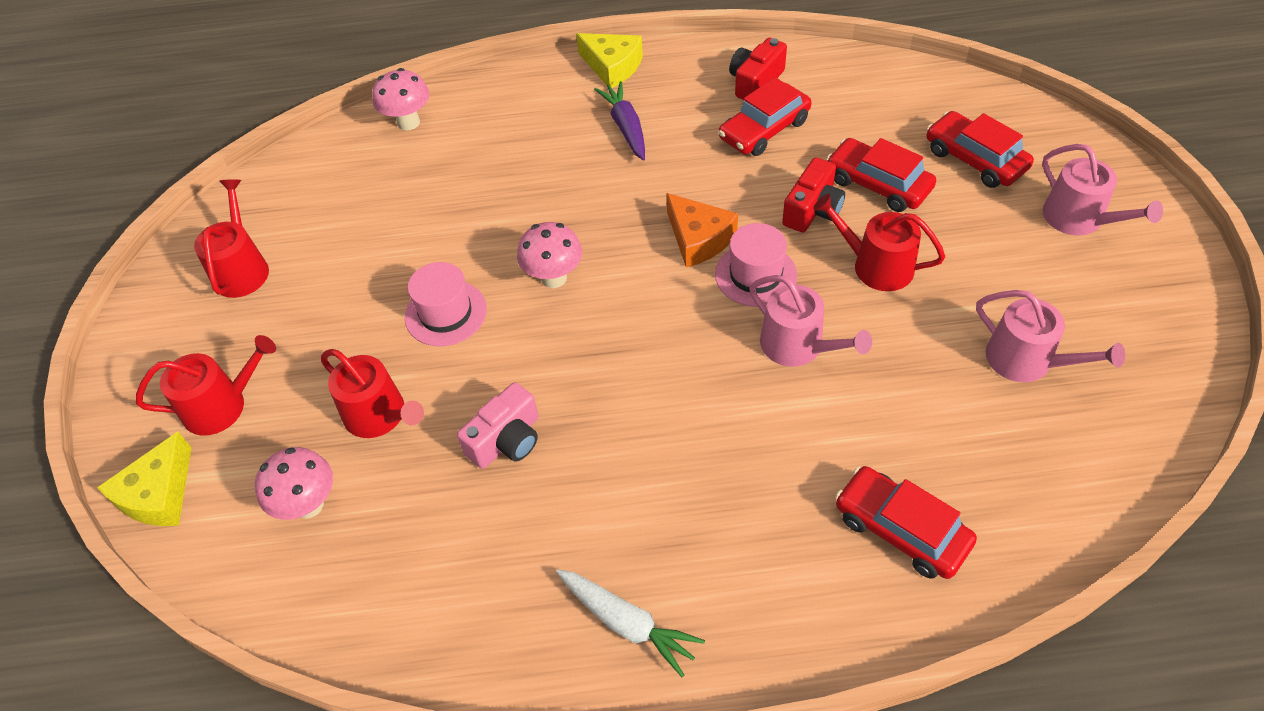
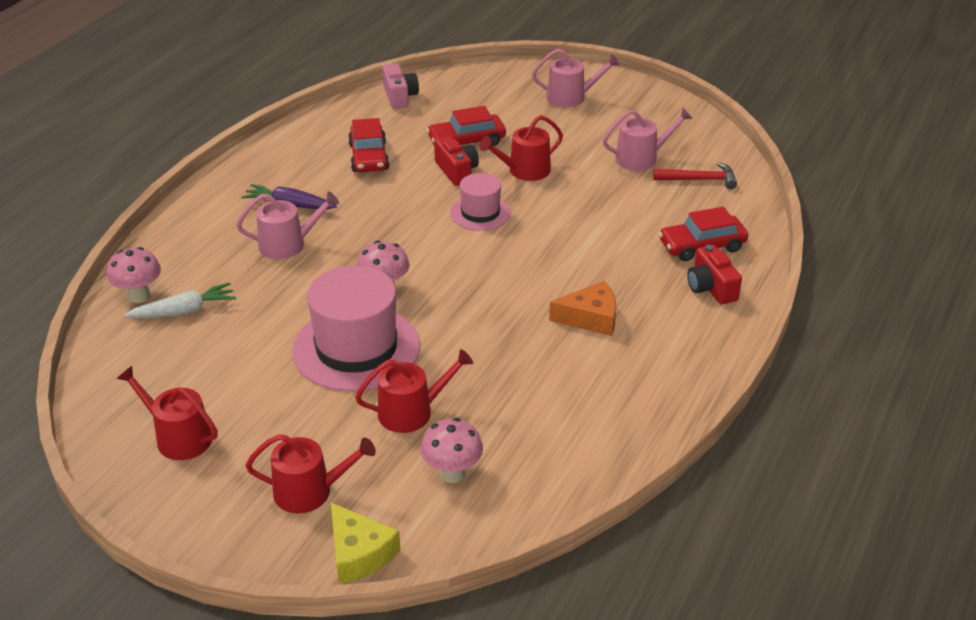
camera: 60 degrees left, 15 degrees down
(222, 405) = (310, 491): red watering can -> red watering can turned 75 degrees clockwise
(446, 313) = (356, 348): pink hat -> pink hat, size x1.83
(507, 440) = (495, 362): pink camera -> pink camera (400, 96)
(612, 67) = (223, 186): yellow cheese -> none
(627, 623) = (672, 365): white carrot -> white carrot (184, 311)
(698, 239) = (425, 220): orange cheese -> orange cheese (590, 318)
(755, 82) = (323, 141): red camera -> red camera (711, 288)
(798, 346) = (550, 222): pink watering can -> pink watering can (288, 244)
(975, 159) = (490, 104): red car -> none
(1048, 449) = (699, 180): none -> red hammer

